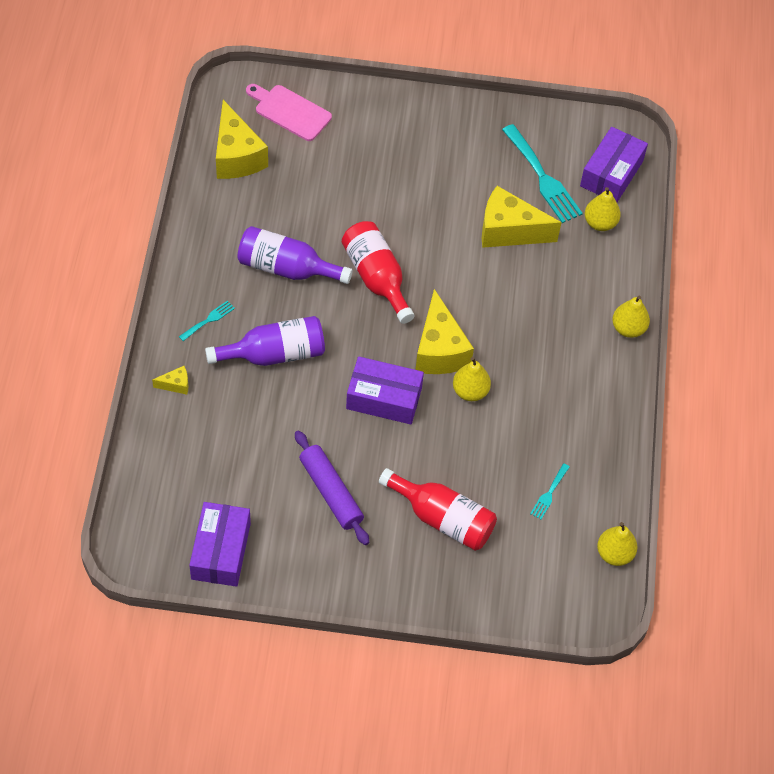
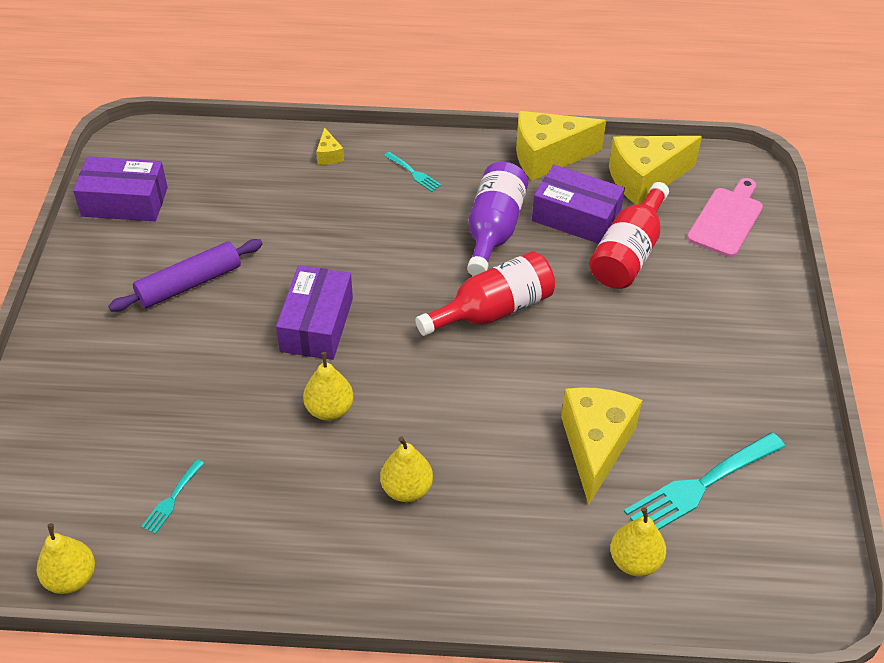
camera: 90 degrees right, 10 degrees down
(275, 354) = (373, 227): purple bottle -> none
(439, 350) = (391, 376): yellow cheese -> yellow cheese (548, 157)
(443, 519) = (145, 387): red bottle -> red bottle (628, 253)
(549, 494) = (172, 499): turquoise fork -> turquoise fork turned 90 degrees counterclockwise
(611, 173) = (734, 577): purple box -> purple box (576, 217)
(628, 328) = (447, 599): yellow pear -> yellow pear (406, 489)

